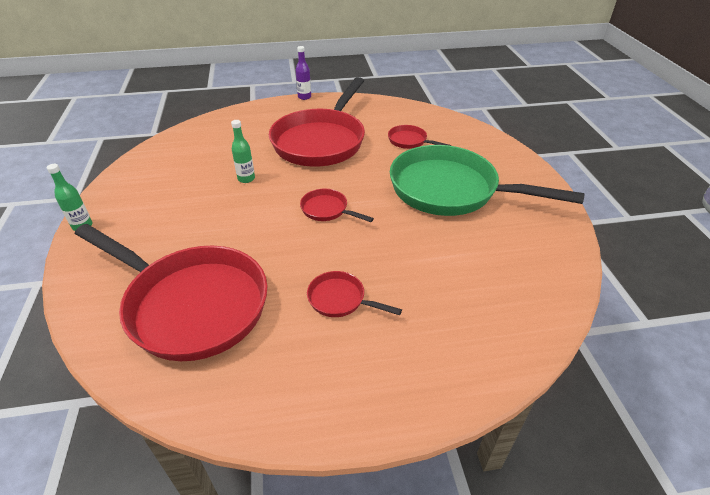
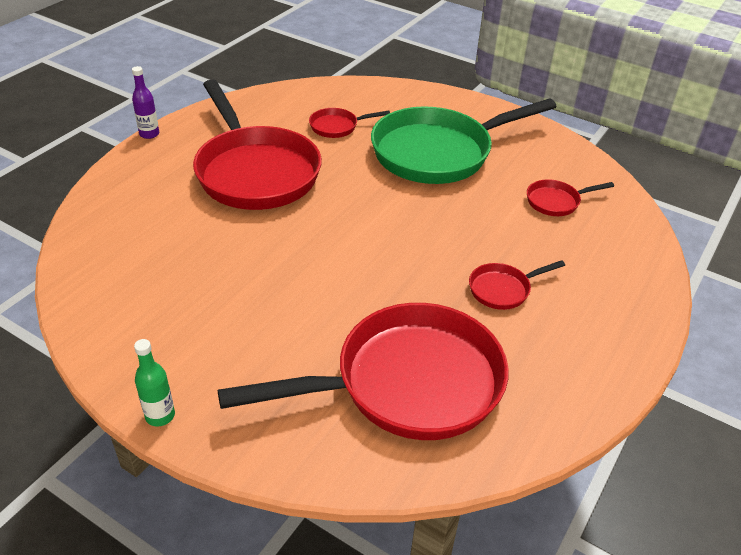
camera: 50 degrees left, 0 degrees up
(246, 179) = (249, 252): green bottle -> none
(327, 210) = (374, 230): red pan -> red pan (556, 202)

